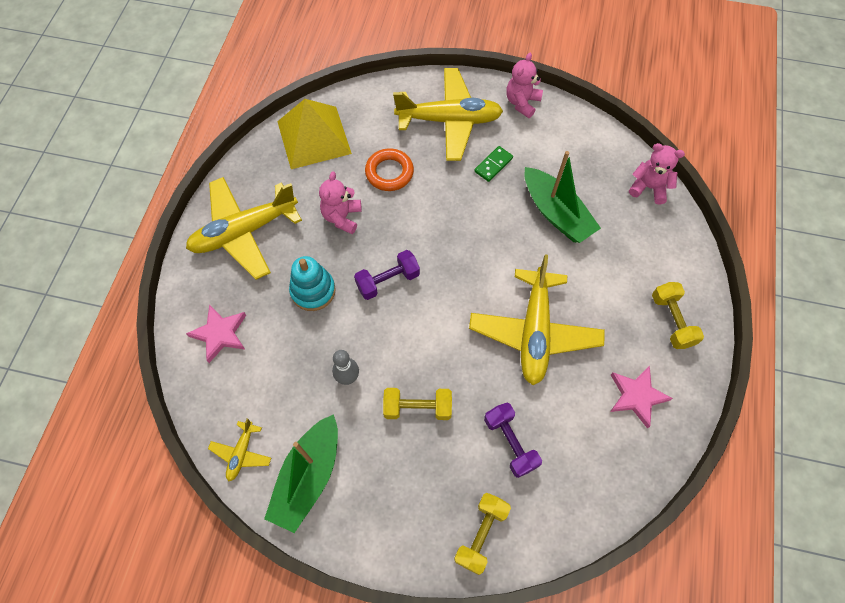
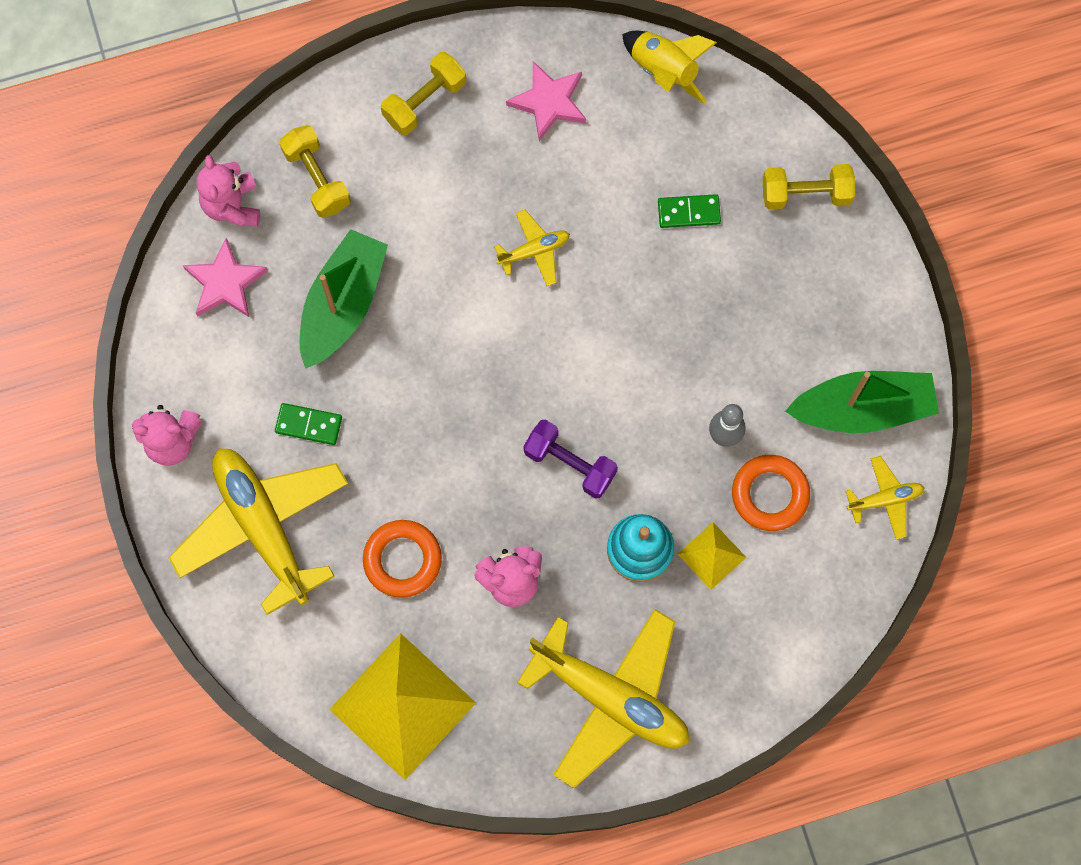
camera: 120 degrees left, 10 degrees up
(220, 334) = (766, 627): pink star -> pink star (225, 282)
(282, 327) = (711, 555): none -> yellow pyramid
(294, 383) = (770, 494): none -> orange ring
(417, 408) = (711, 334): yellow dumbbell -> yellow dumbbell (317, 178)
(510, 443) = (688, 212): purple dumbbell -> green domino
(534, 332) = (534, 251): yellow plane -> yellow plane, size x0.45
(626, 488) = (664, 71): none -> yellow rocket

